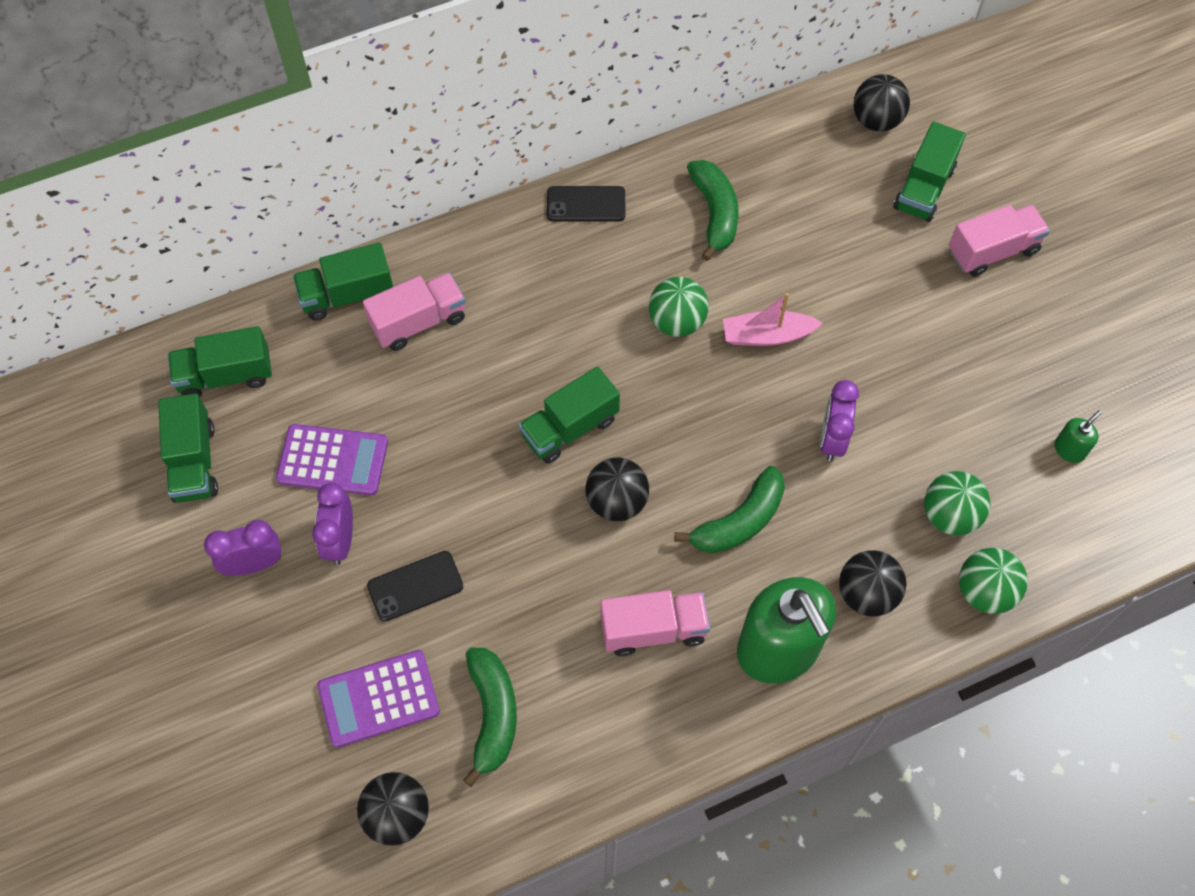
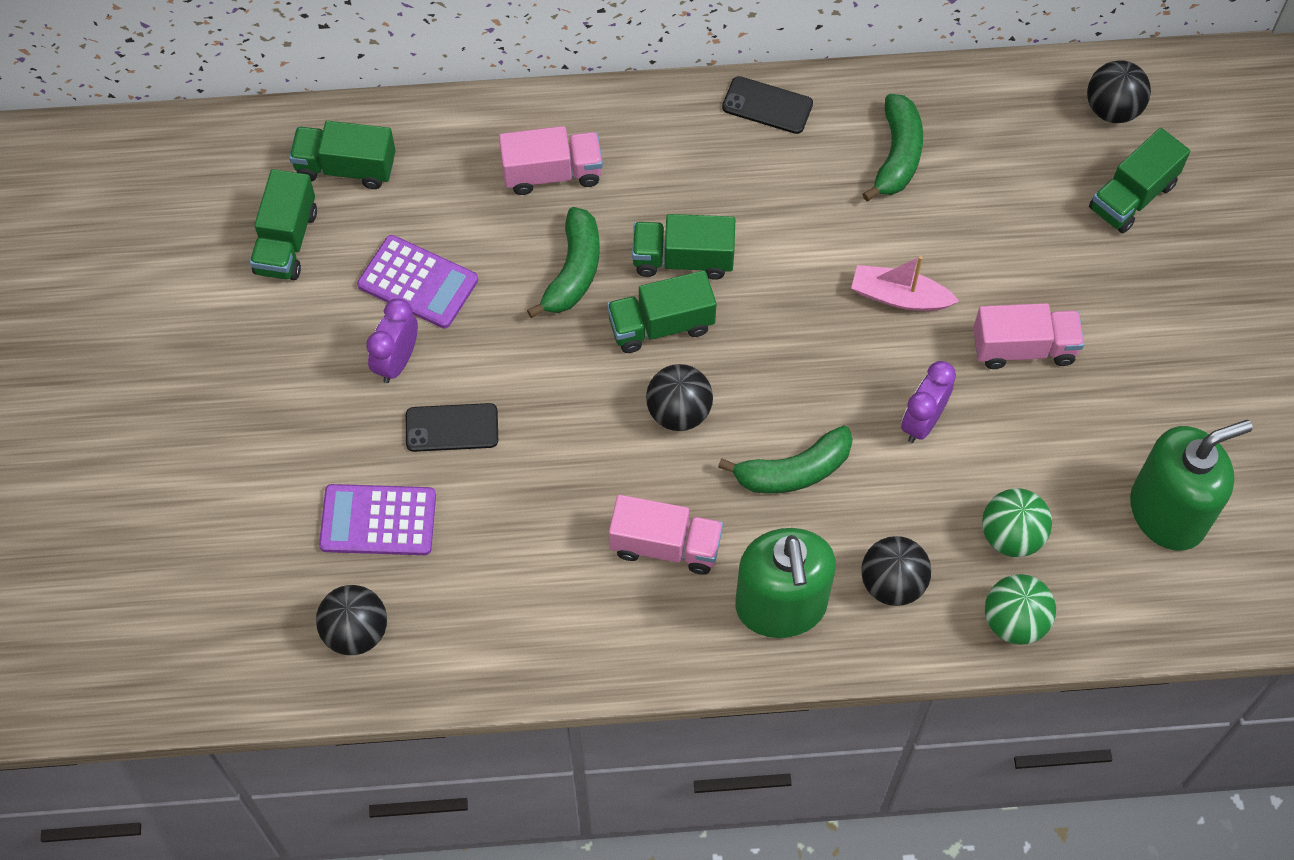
camera: 20 degrees right, 0 degrees up
(254, 564) = (308, 356): purple clock -> none
(347, 295) = (492, 125): green truck -> green truck (683, 259)
(492, 714) = (479, 572): green banana -> green banana (574, 271)
(677, 322) = (812, 254): green ball -> none
(992, 251) = (1177, 285): pink truck -> pink truck (1023, 348)
(1069, 449) = (1167, 512): green soap dispenser -> green soap dispenser, size x2.45

